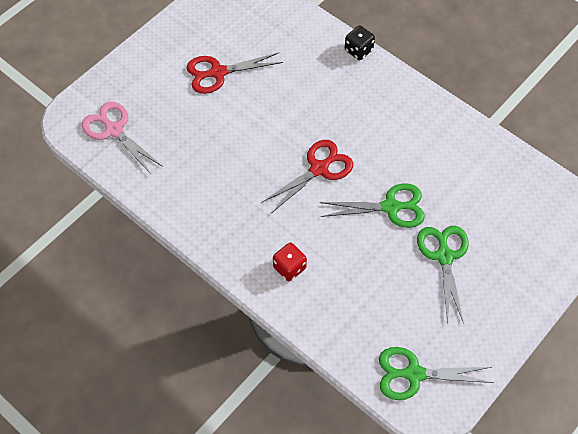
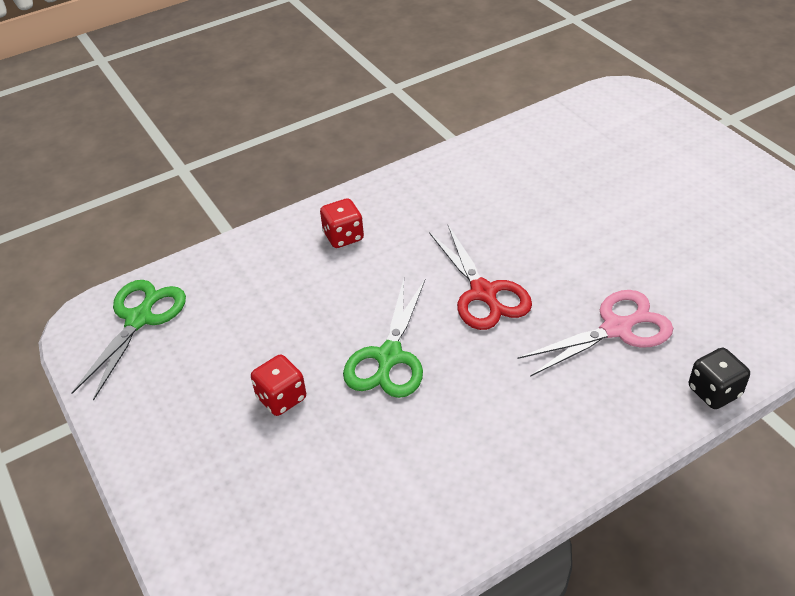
camera: 110 degrees right, 15 degrees down
(114, 130) = (601, 122): pink scissors -> pink scissors (617, 328)
(218, 73) = (684, 220): red scissors -> none
(444, 256) = (281, 398): green scissors -> red dice

